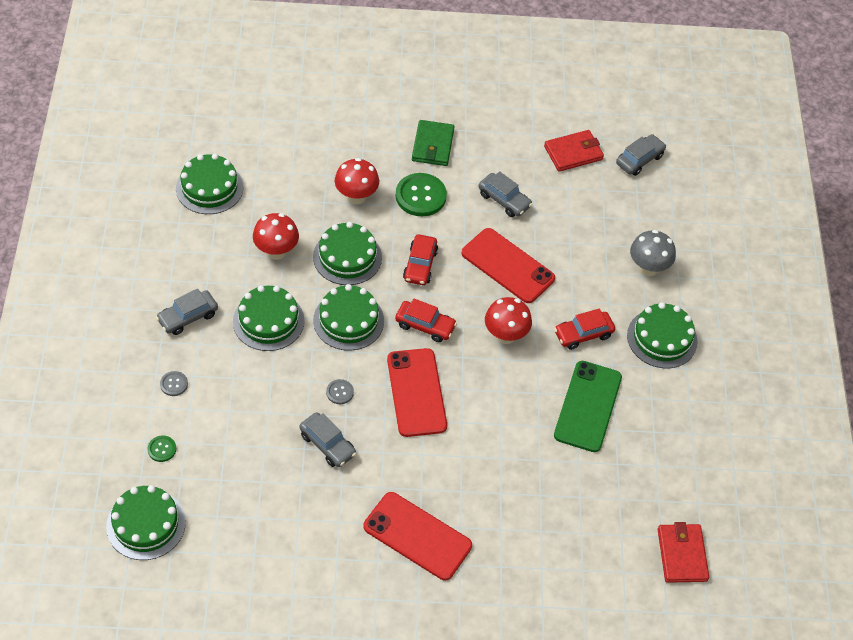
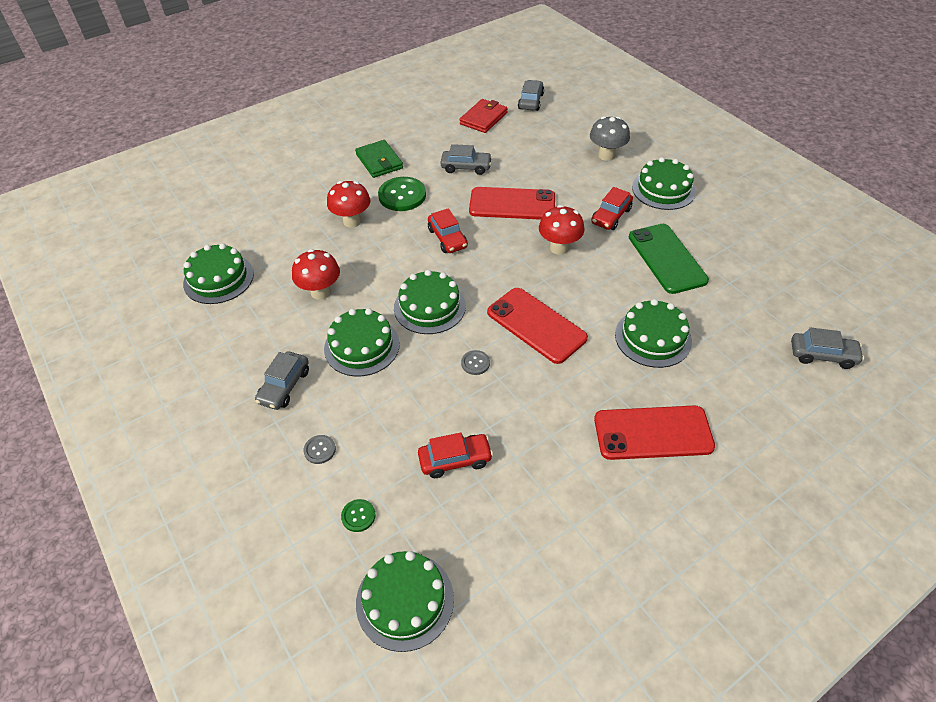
camera: 30 degrees left, 5 degrees down
(327, 444) = (506, 410): grey car -> grey car (822, 355)
(347, 257) = (384, 264): green cake -> green cake (653, 338)
(425, 325) = (493, 275): red car -> red car (455, 460)
(682, 555) = (842, 314): red wallet -> none

